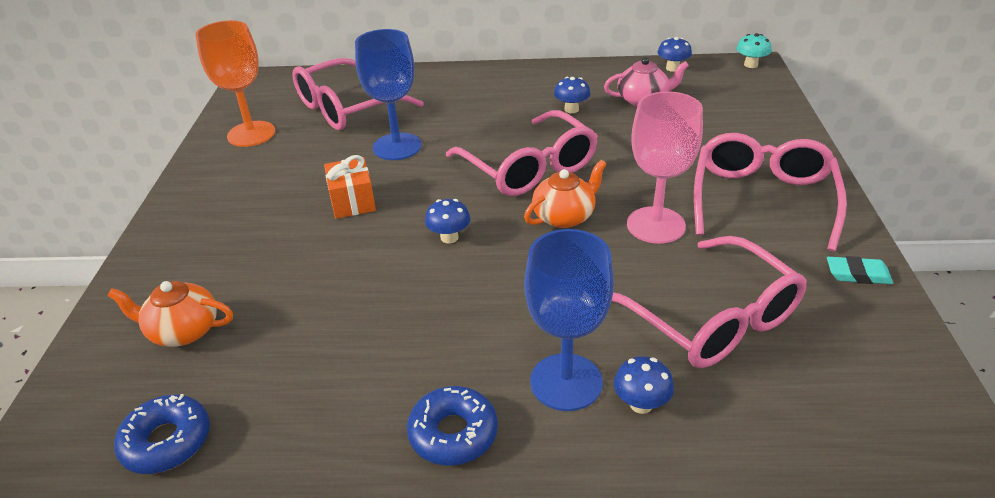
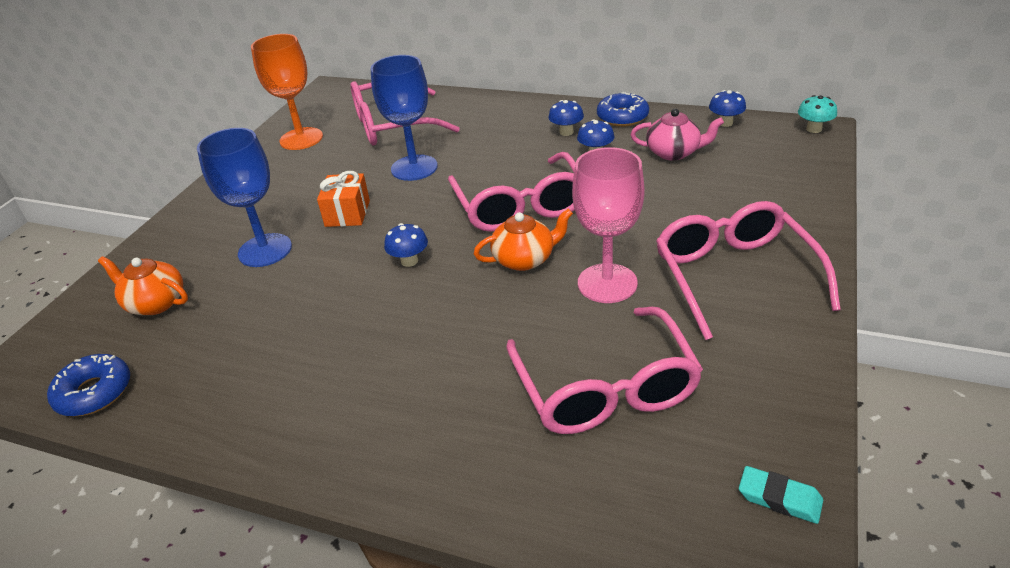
camera: 20 degrees right, 0 degrees up
(453, 433) = (308, 440): blue donut -> blue donut (622, 117)
(566, 382) = (431, 417): blue goblet -> blue goblet (265, 250)
(641, 404) = (485, 455): blue mushroom -> blue mushroom (566, 132)
(762, 199) = (734, 276): pink glasses -> pink glasses turned 45 degrees counterclockwise
(857, 274) = (788, 374): turquoise eraser -> turquoise eraser (779, 498)

